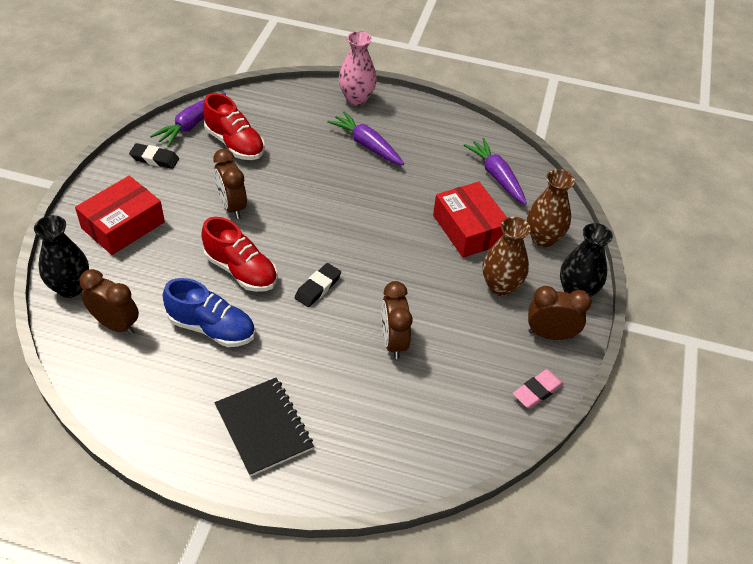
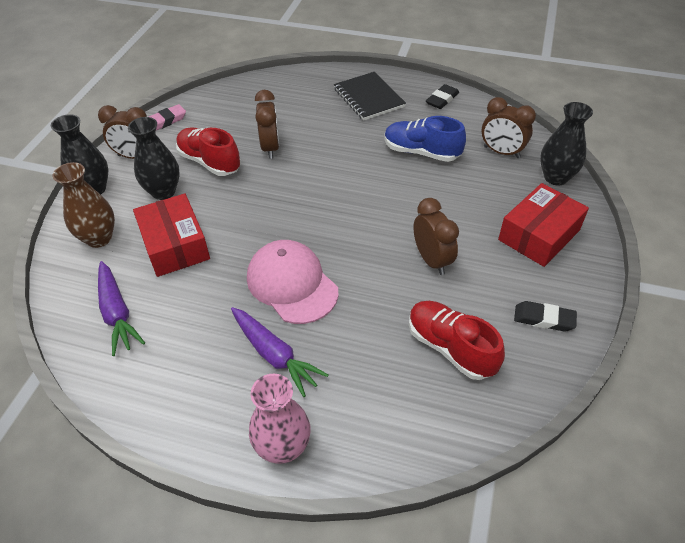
camera: 175 degrees left, 0 degrees up
(191, 125) = (519, 378): purple carrot -> none
(241, 270) = (407, 196): red shoe -> red shoe (209, 162)
(318, 287) = (334, 185): black eraser -> black eraser (442, 99)
(357, 192) = (292, 284): none -> pink cap
(500, 286) = (163, 192): brown vase -> black vase

